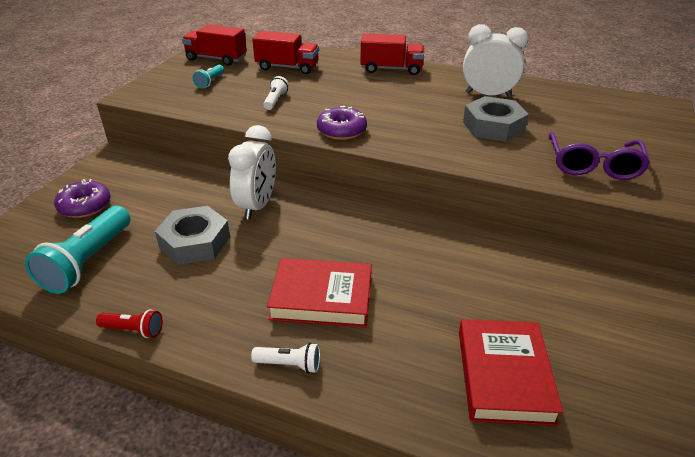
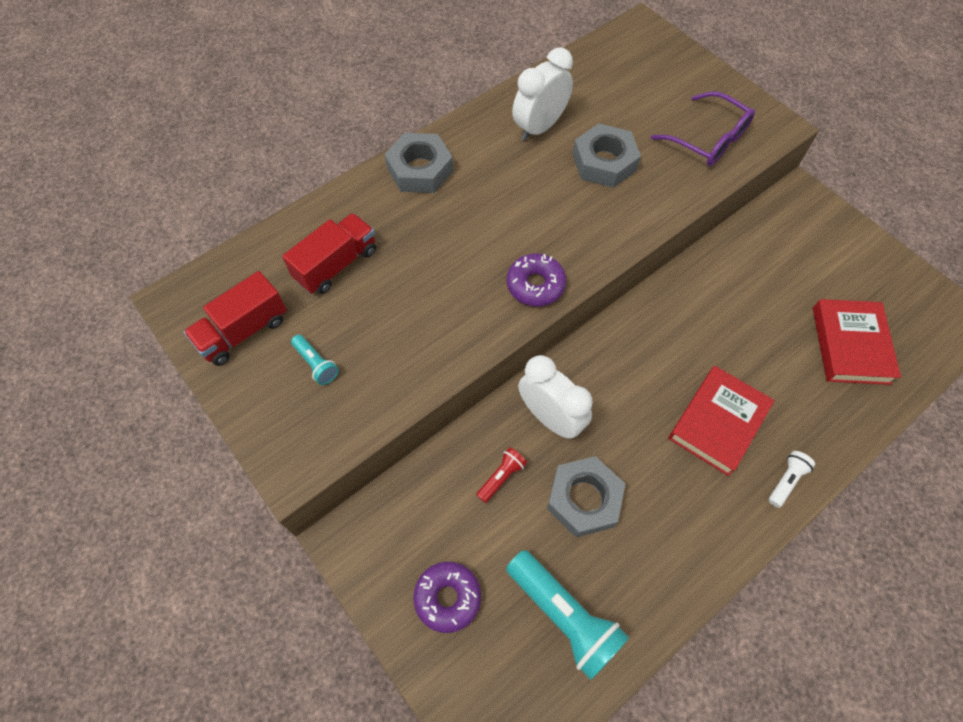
camera: 60 degrees left, 25 degrees up
(133, 330) = (693, 594): red flashlight -> red flashlight (501, 477)
(275, 100) = (422, 315): white flashlight -> none
(391, 69) = (420, 170): red truck -> grey nut
(504, 375) = (850, 345): red book -> red book turned 60 degrees clockwise

